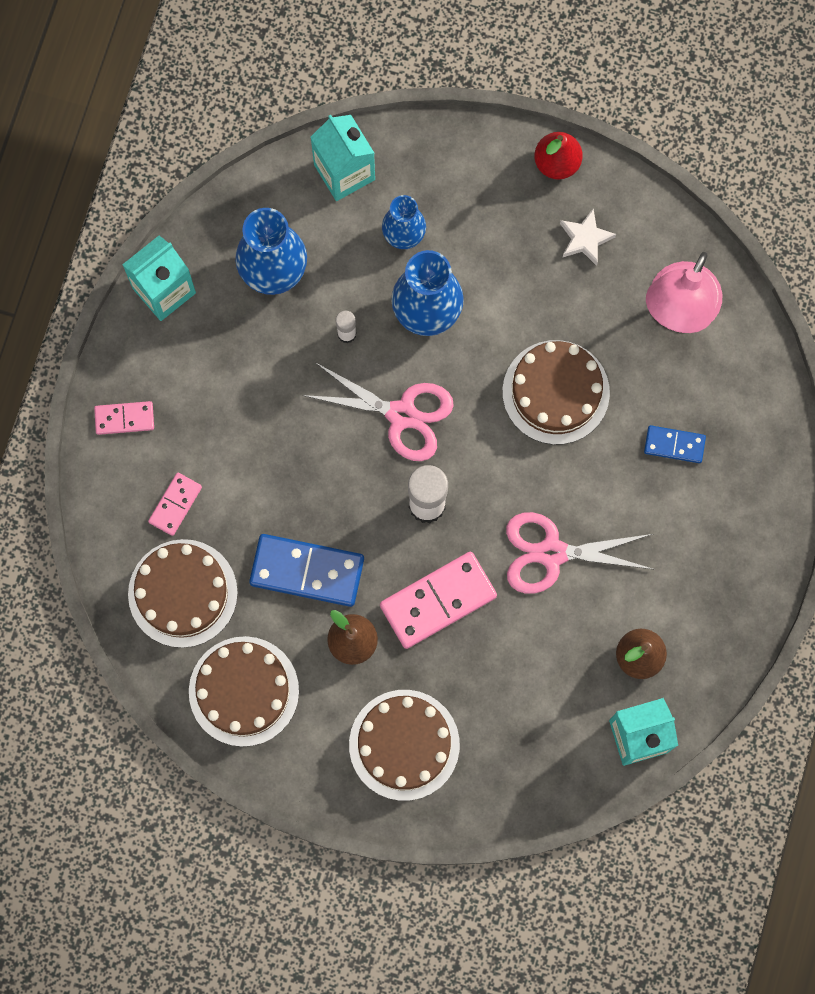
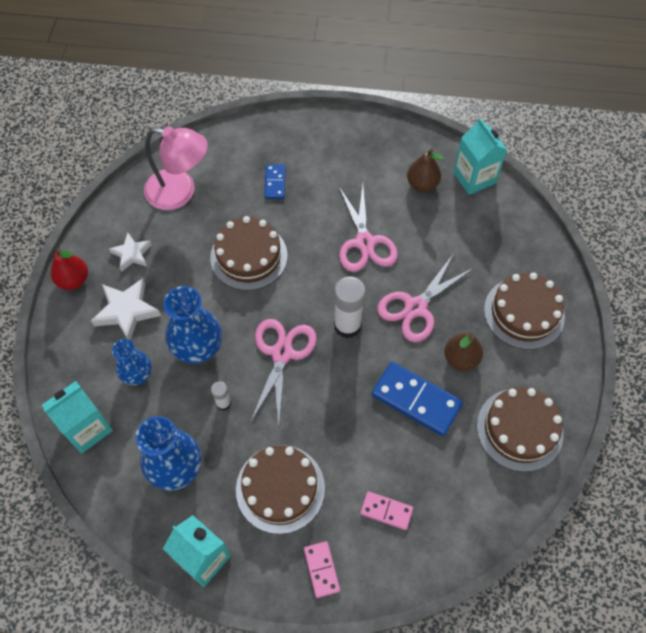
camera: 100 degrees left, 15 degrees down
(182, 593) = (457, 491): brown cake -> brown cake (280, 488)
(307, 571) = (416, 400): blue domino -> blue domino turned 60 degrees counterclockwise
(438, 600) = (415, 307): pink domino -> pink scissors
(498, 227) = (127, 311): none -> white star

